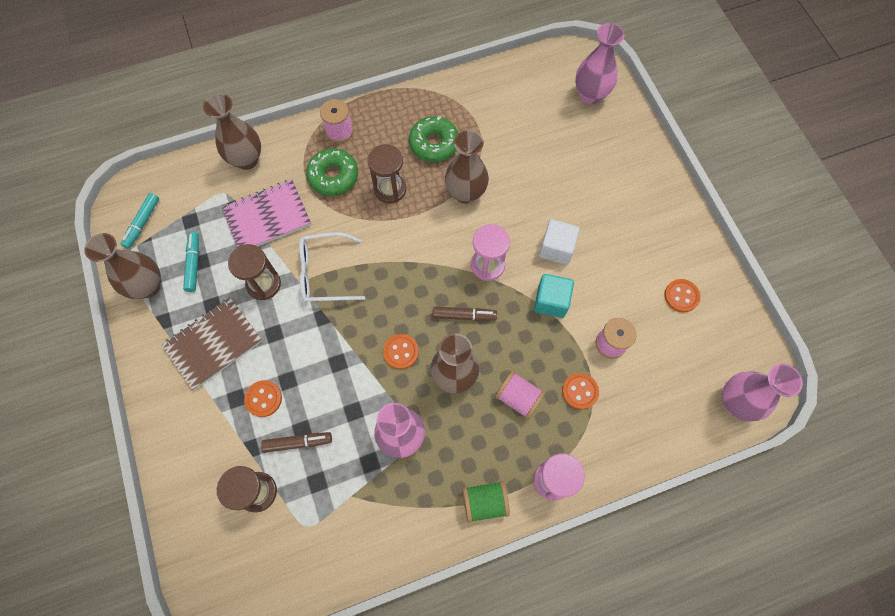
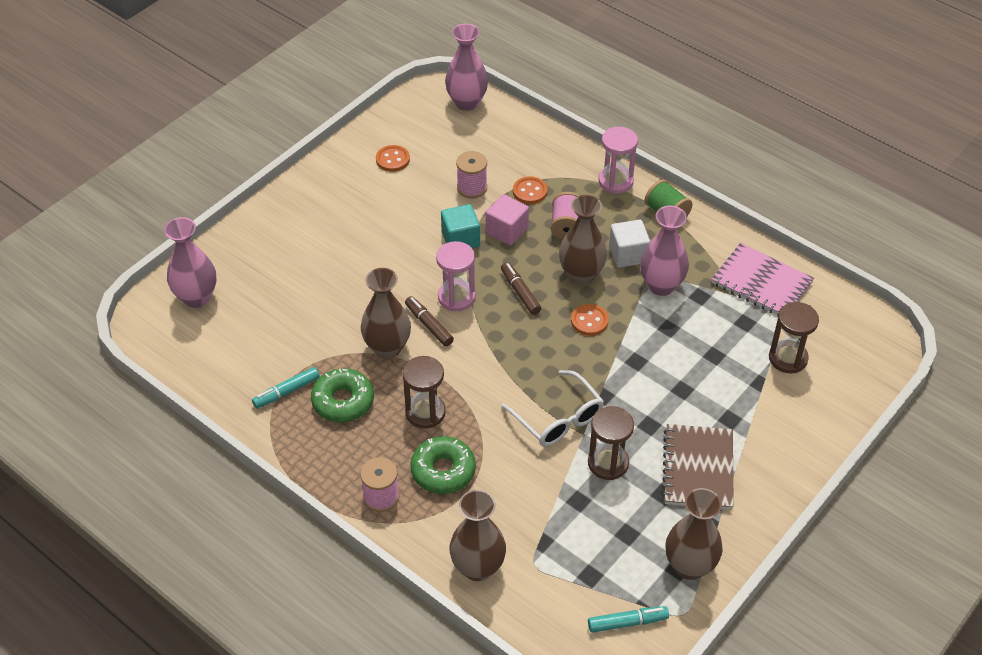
camera: 120 degrees left, 20 degrees down
(193, 264) = (634, 539): turquoise marker -> turquoise marker (287, 392)
(213, 344) = (698, 468): brown notebook -> brown notebook turned 75 degrees clockwise
(263, 399) = (712, 398): orange button -> none
(267, 217) = (534, 504): pink notebook -> pink notebook (761, 283)
(297, 442) = (726, 353): brown marker -> brown marker (429, 325)
(540, 344) = (507, 231): none -> pink cube
(556, 248) = (403, 256): white cube -> white cube (628, 254)

